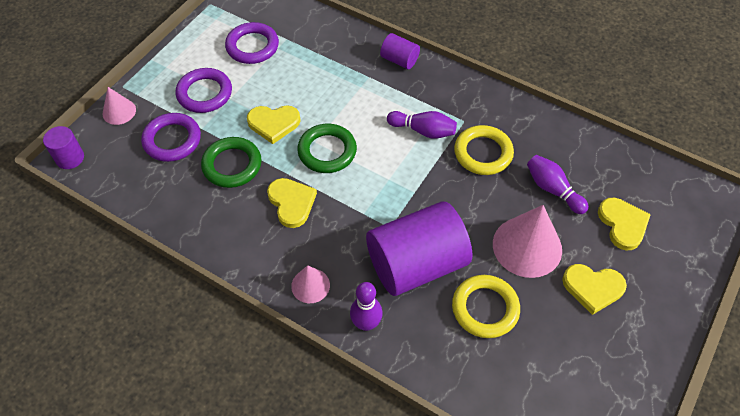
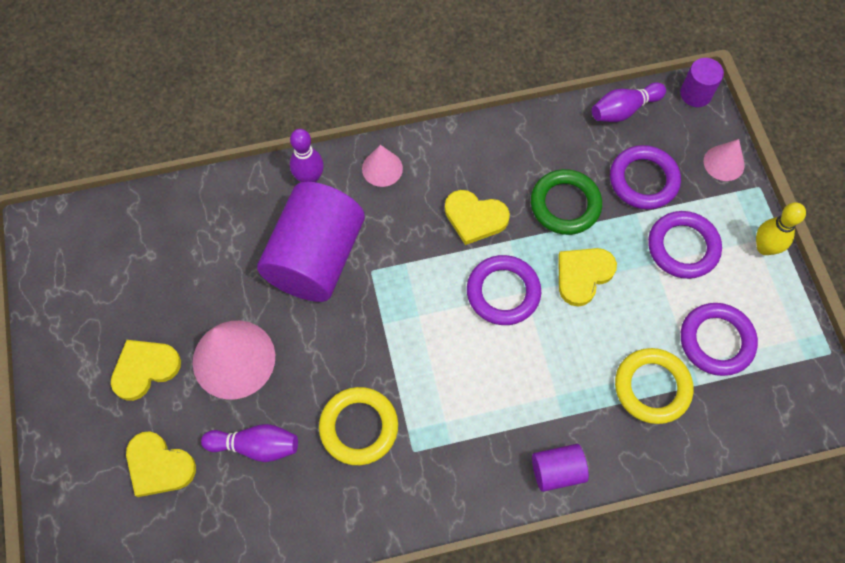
camera: 135 degrees right, 10 degrees up
(167, 61) = (764, 247): none -> yellow bowling pin
(327, 151) = (503, 292): green ring -> purple ring
(423, 131) = (441, 399): purple bowling pin -> purple bowling pin (624, 110)
(485, 308) = (225, 269): yellow ring -> yellow ring (652, 387)

